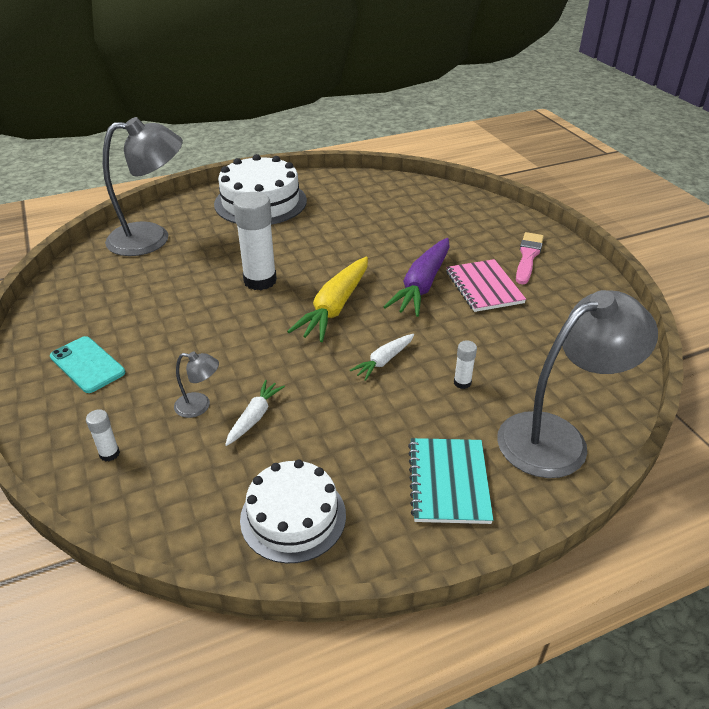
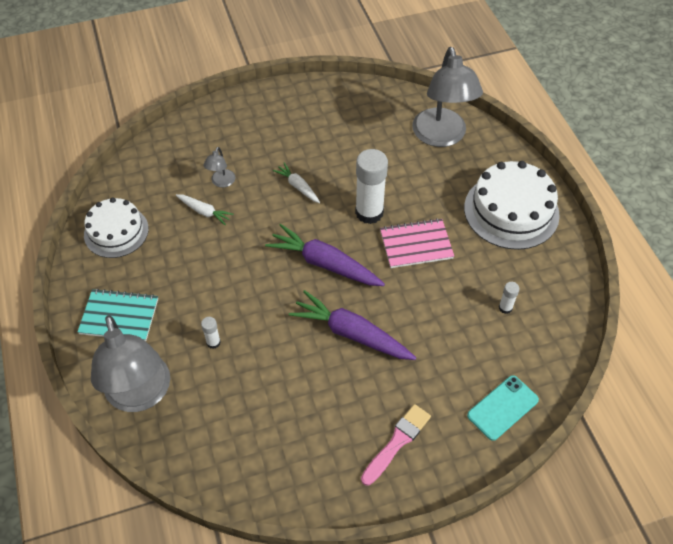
camera: 95 degrees right, 15 degrees up
(87, 364) = (275, 121): turquoise phone -> turquoise phone (502, 407)
(109, 454) = (189, 143): white glue stick -> white glue stick (505, 308)
(335, 307) = (324, 264): yellow carrot -> purple carrot
(384, 361) = (249, 292): white carrot -> white carrot (298, 186)
(484, 287) = (343, 386): pink notebook -> pink notebook (416, 245)
(528, 256) = (397, 442): pink brush -> pink brush turned 75 degrees counterclockwise

